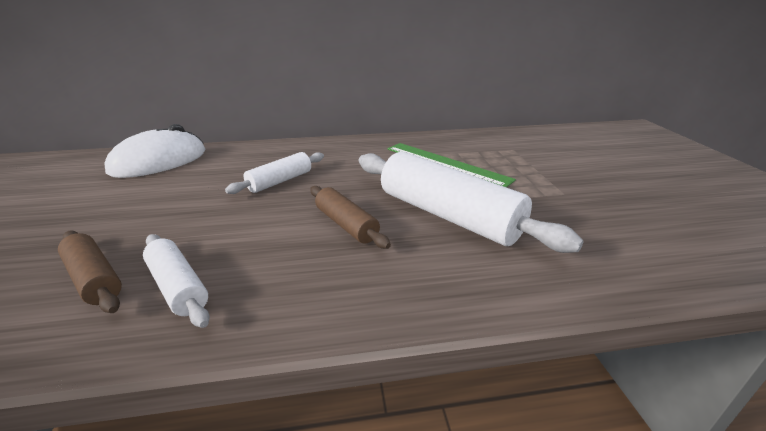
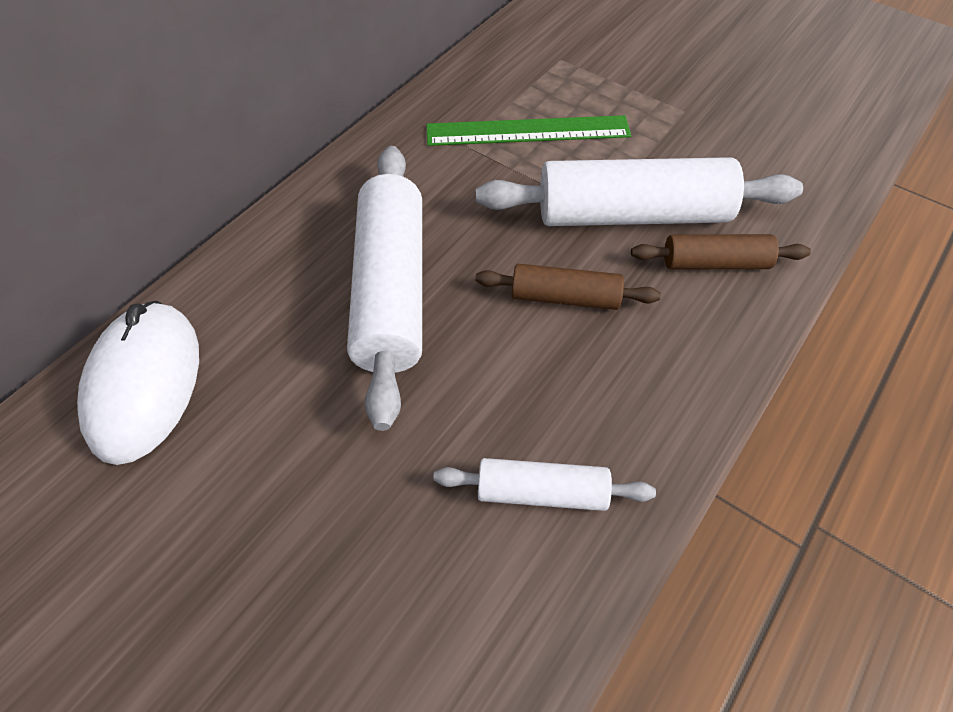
camera: 45 degrees left, 25 degrees up
(94, 279) = (447, 564): brown rolling pin -> brown rolling pin (715, 263)
(280, 181) = (391, 291): white rolling pin -> white rolling pin, size x1.90

